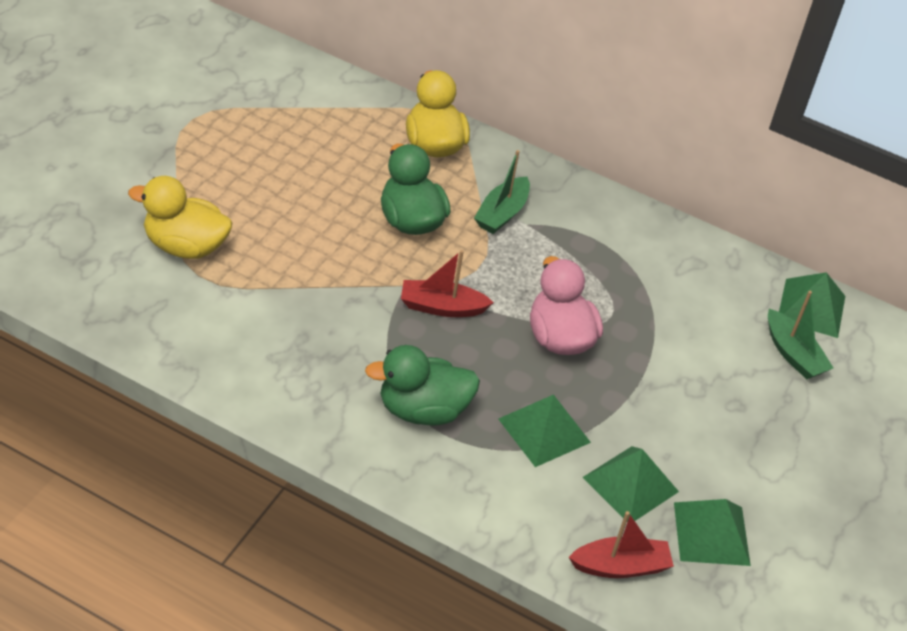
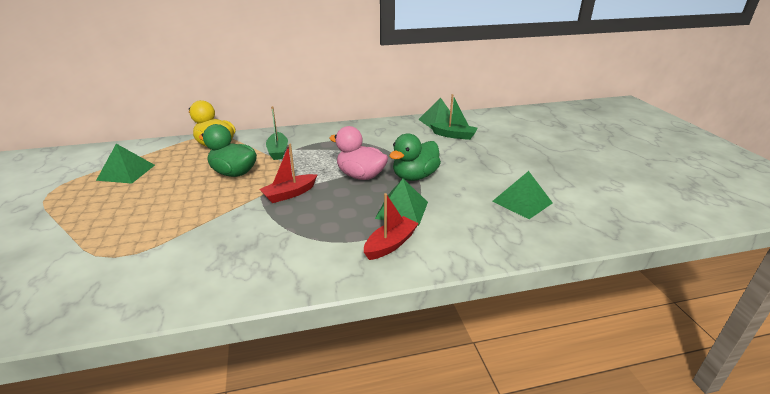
camera: 35 degrees left, 15 degrees down
(185, 246) = (90, 248): yellow duck -> none
(422, 410) = (332, 238): green duck -> green duck (414, 176)
(620, 566) = (512, 238): red boat -> red boat (390, 244)
(630, 484) = (466, 206): green pyramid -> green pyramid (126, 172)

